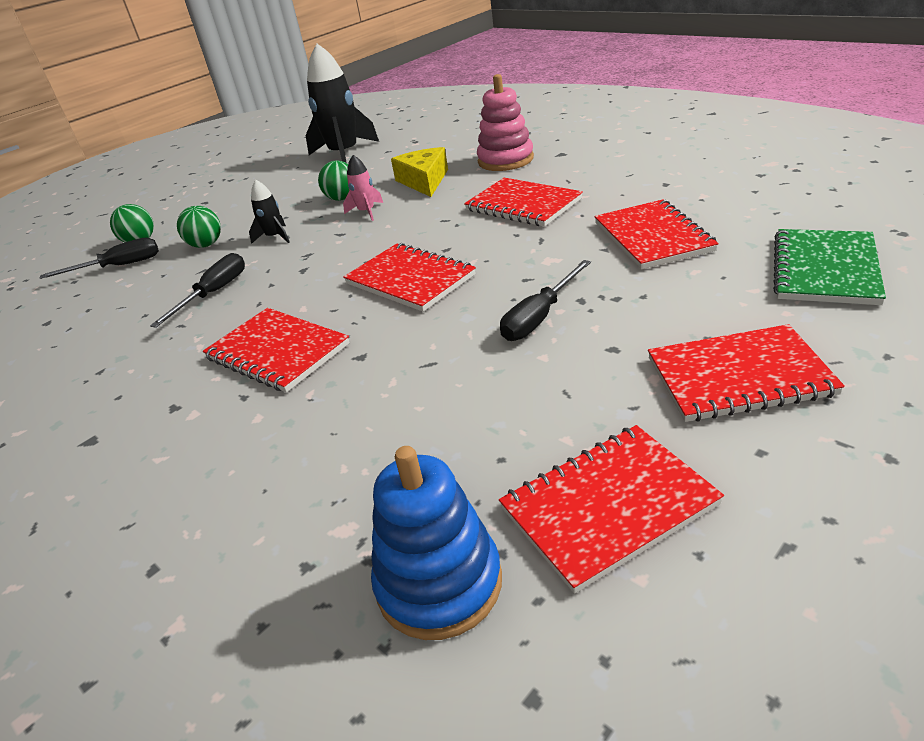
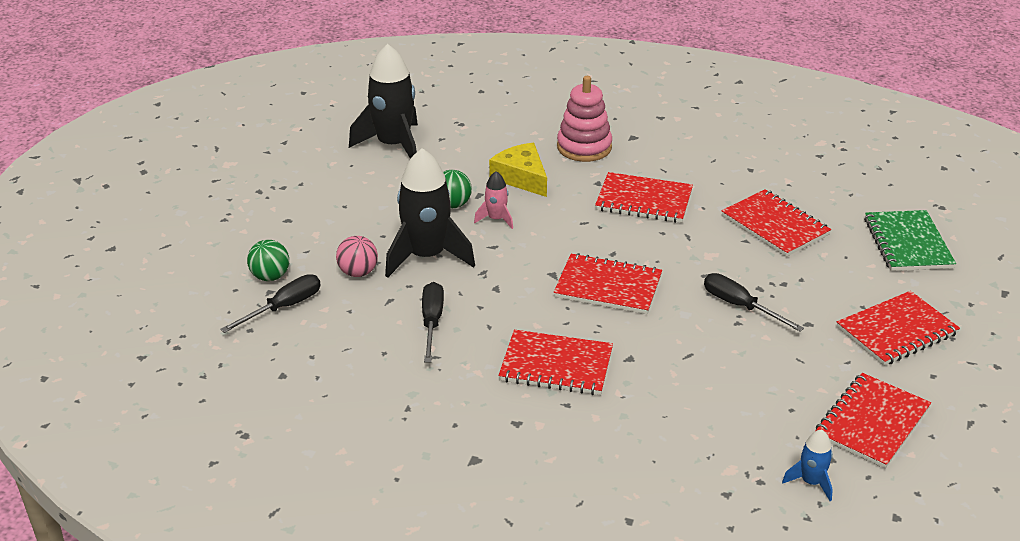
camera: 30 degrees left, 0 degrees up
(206, 245) = (358, 272): green ball -> pink ball
(275, 237) = (427, 256): black rocket -> black rocket, size x2.13
(439, 583) = (811, 482): blue stacking toy -> blue rocket
(540, 317) = (740, 306): black screwdriver -> black screwdriver turned 120 degrees clockwise

